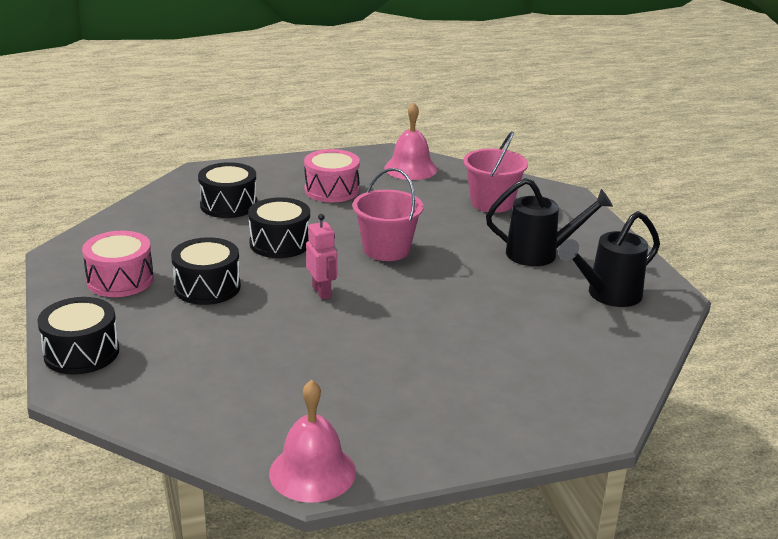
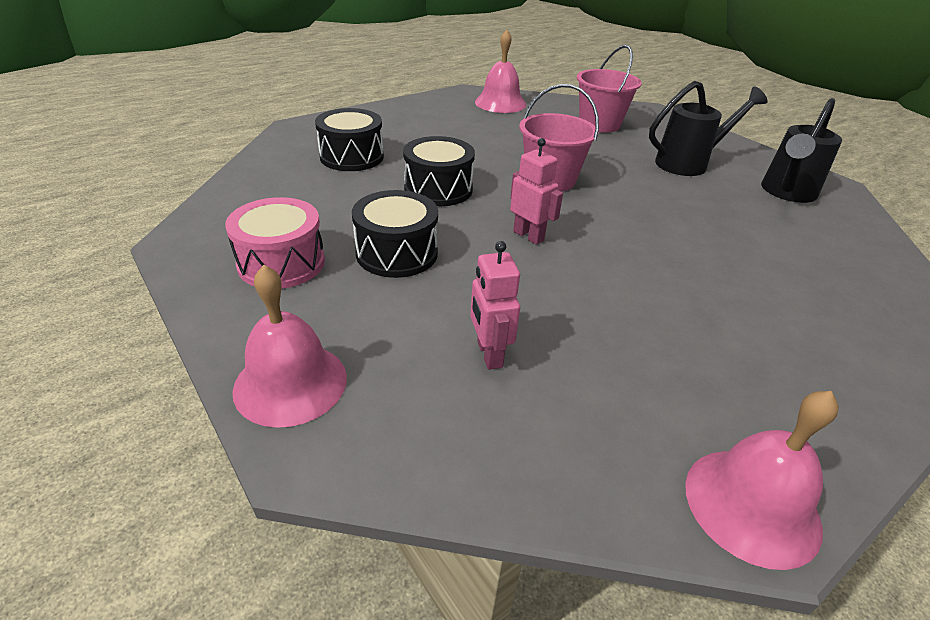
camera: 20 degrees left, 10 degrees up
(81, 353) = (290, 383): black drum -> pink bell
(219, 363) = (489, 354): none -> pink robot
(332, 190) = (445, 130): pink drum -> none

